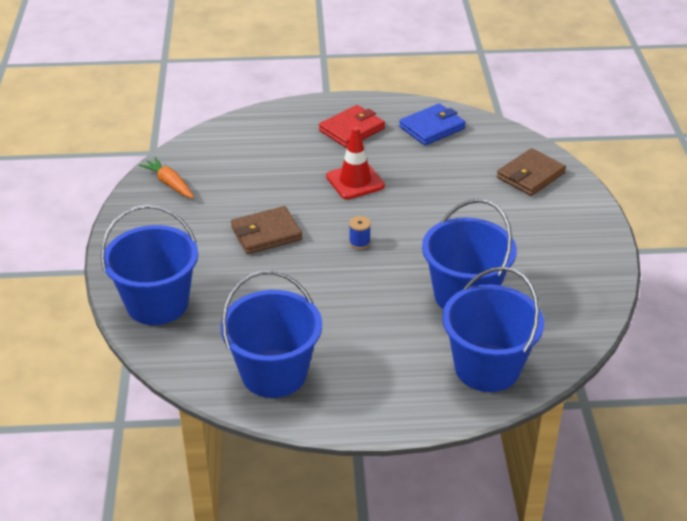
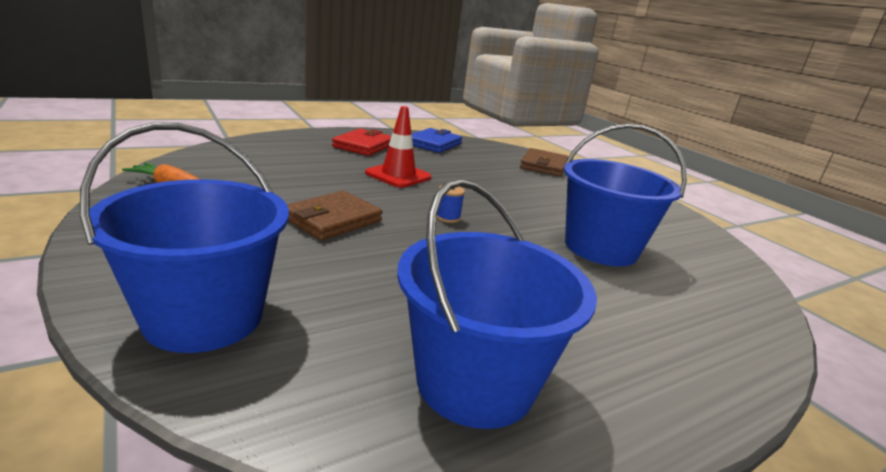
camera: 30 degrees left, 15 degrees down
(487, 368) = (712, 311): blue bucket -> none

